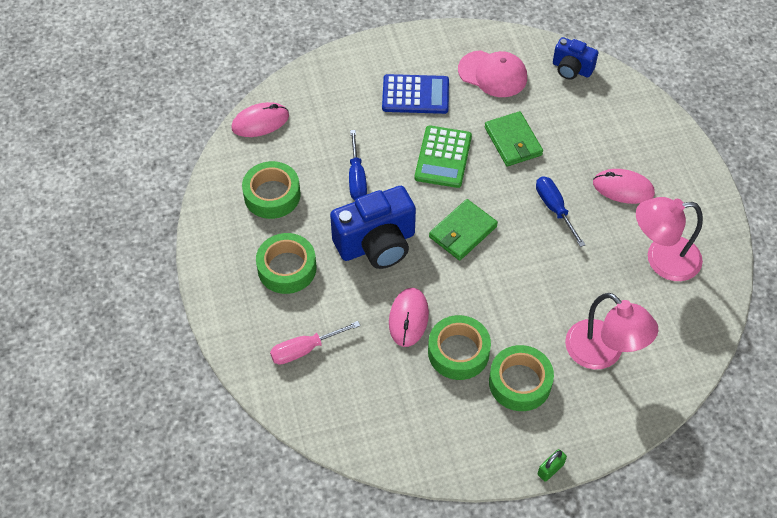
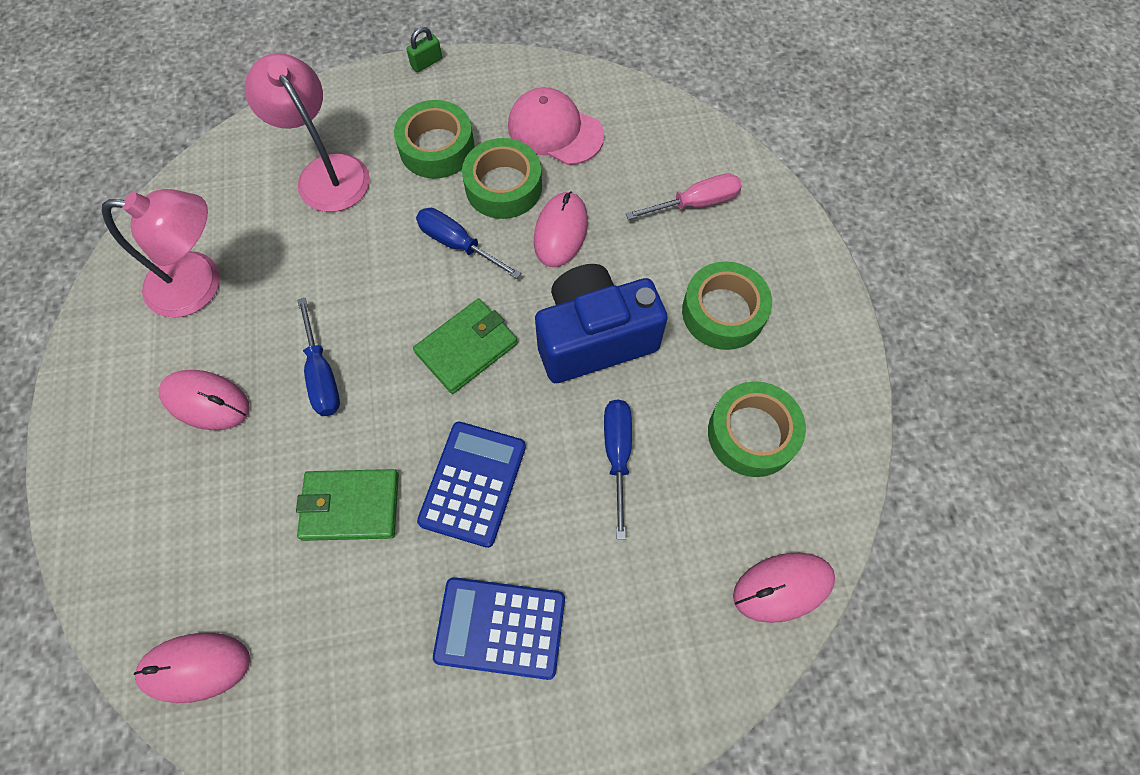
camera: 175 degrees left, 10 degrees up
(443, 157) = (473, 483): green calculator -> blue calculator
(485, 303) = (457, 244): none -> blue screwdriver
(493, 74) = (347, 668): pink cap -> pink cap (555, 130)
(513, 141) = (350, 506): green wallet -> green wallet turned 75 degrees counterclockwise
(571, 69) = (195, 667): blue camera -> pink mouse

